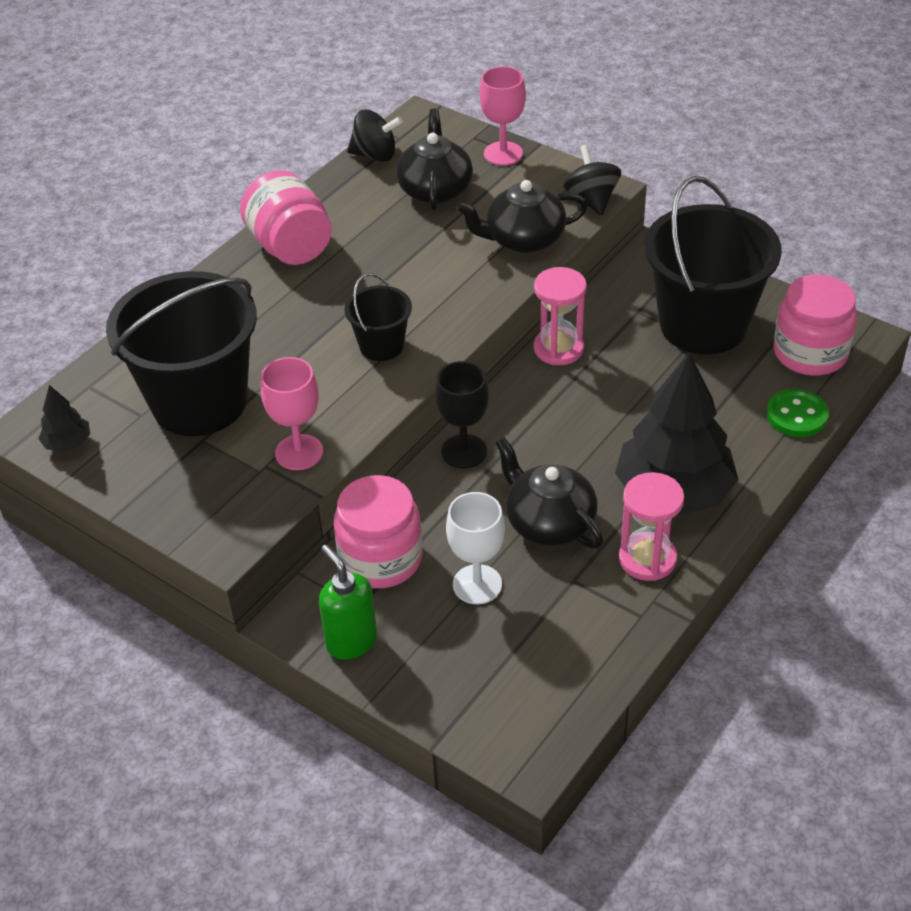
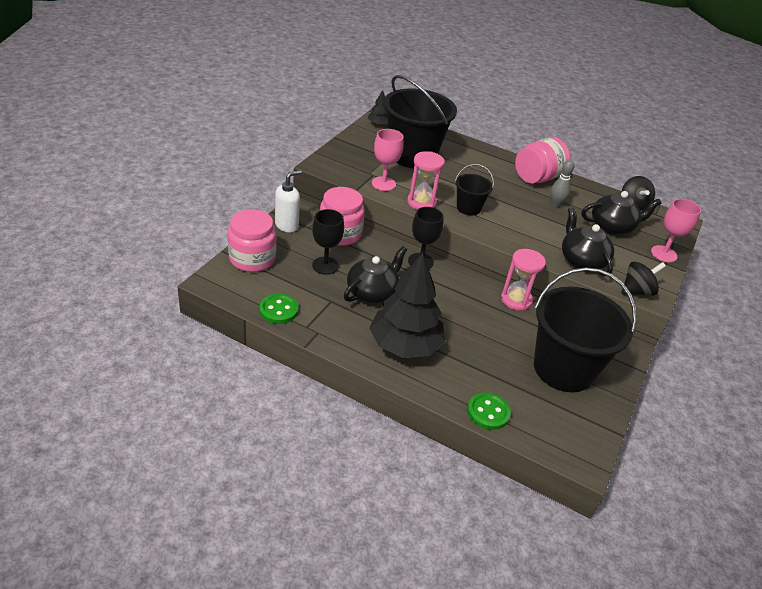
camera: 75 degrees right, 5 degrees down
(351, 641) = (287, 225): green soap dispenser -> white soap dispenser
(372, 239) = (555, 204): none -> grey bowling pin
(477, 584) = (325, 265): white goblet -> black goblet
(602, 654) = (279, 310): none -> green button
(647, 559) = (349, 331): pink hourglass -> pink hourglass (421, 202)
(810, 353) = (555, 426): pink jar -> pink jar (252, 259)

